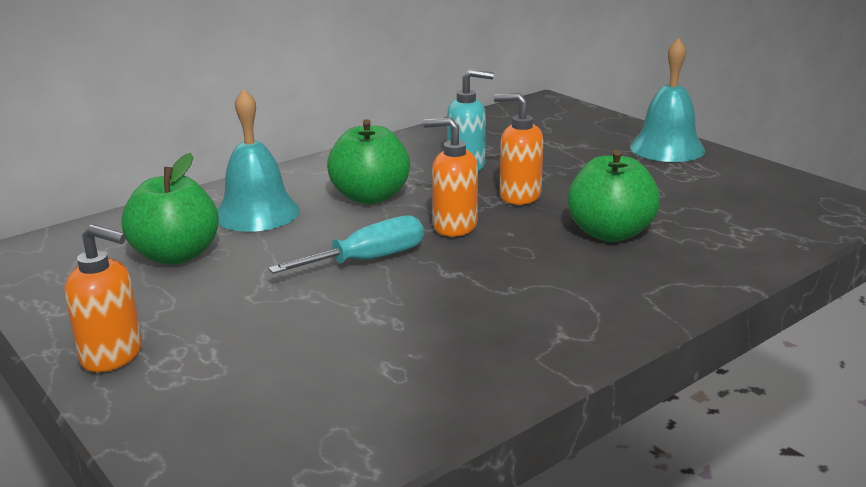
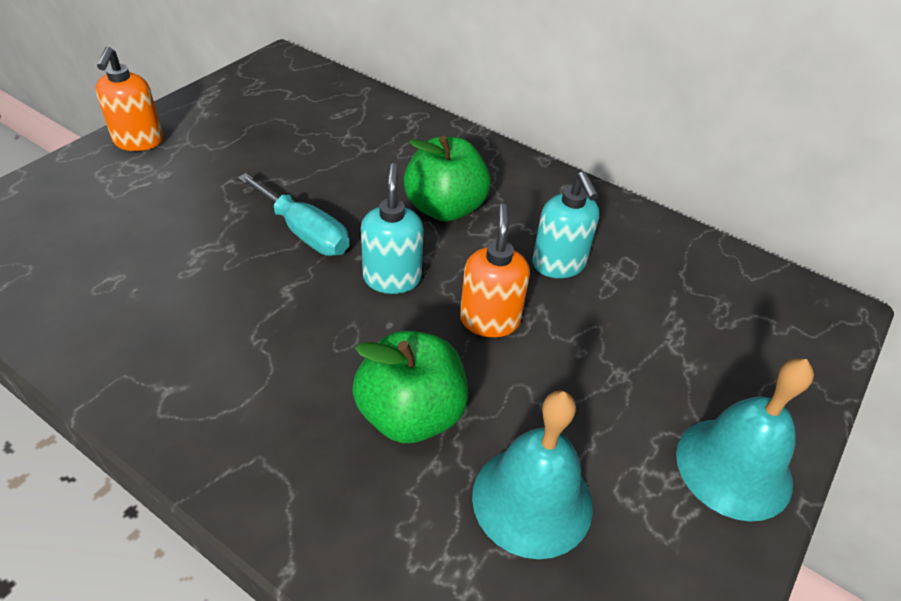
camera: 70 degrees right, 20 degrees up
(176, 255) = (294, 129): green apple -> none
(257, 213) = (386, 149): turquoise bell -> turquoise bell (532, 500)
(454, 226) = (392, 278): orange soap dispenser -> turquoise soap dispenser

